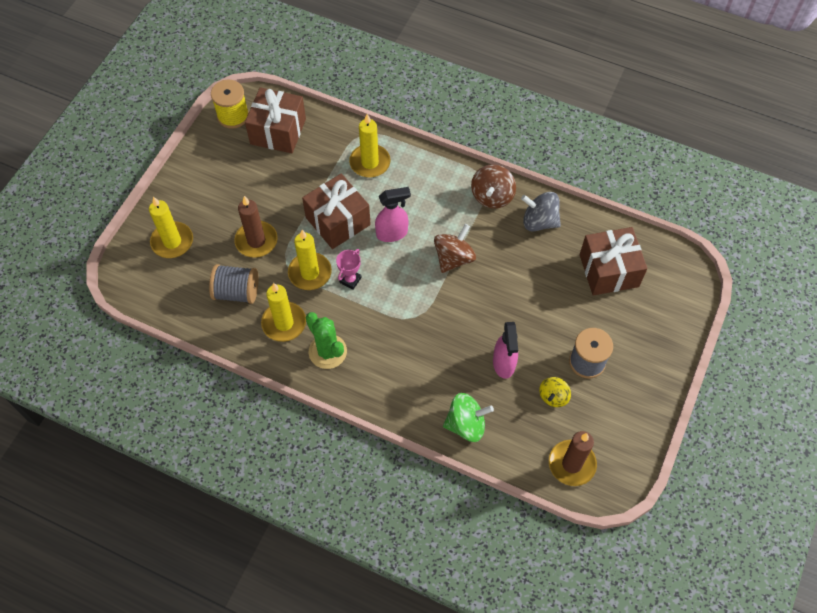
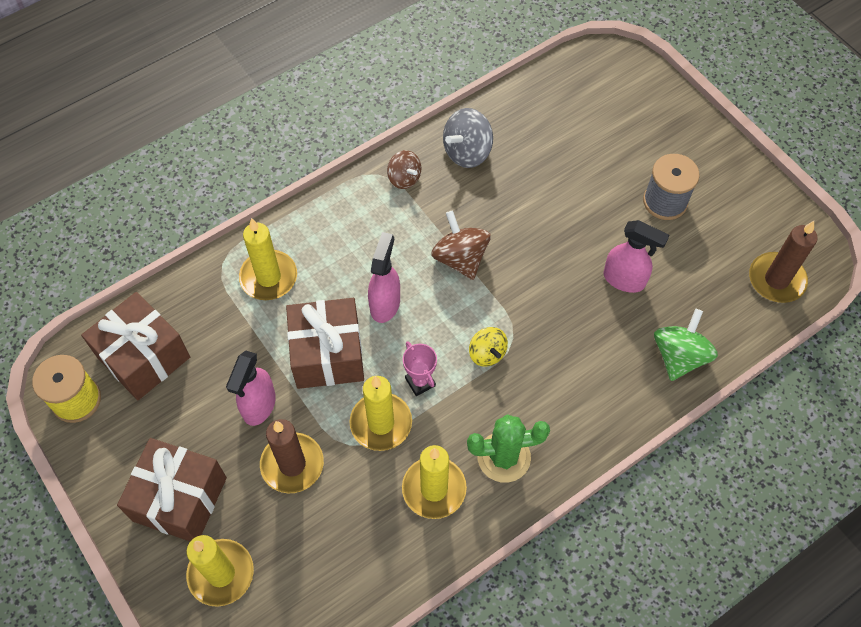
camera: 60 degrees left, 0 degrees up
(236, 292) = (353, 525): grey spool -> none
(282, 204) = (259, 406): none -> pink spray bottle
(492, 196) = (404, 178): brown spinning top -> brown spinning top, size x0.65
(553, 396) = (689, 254): yellow spinning top -> yellow spinning top (487, 353)
(608, 270) = (568, 123): brown gift -> brown gift (180, 499)

